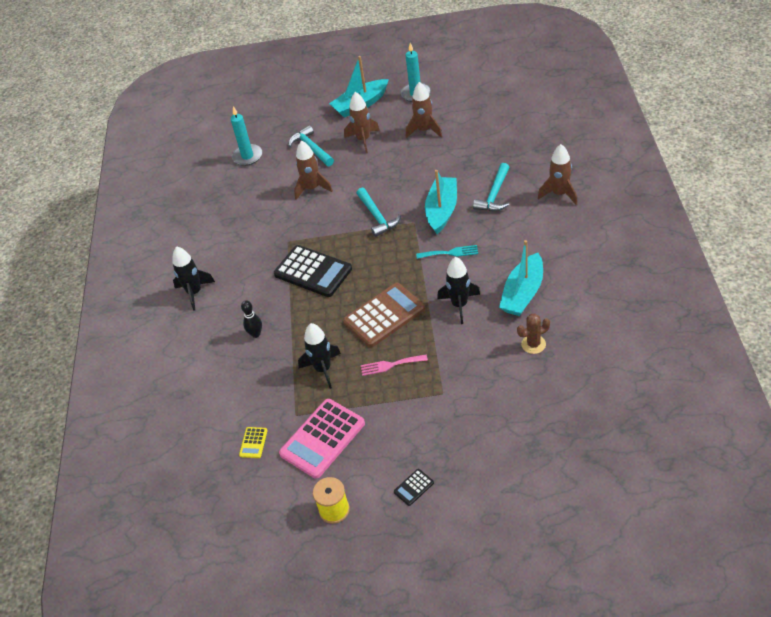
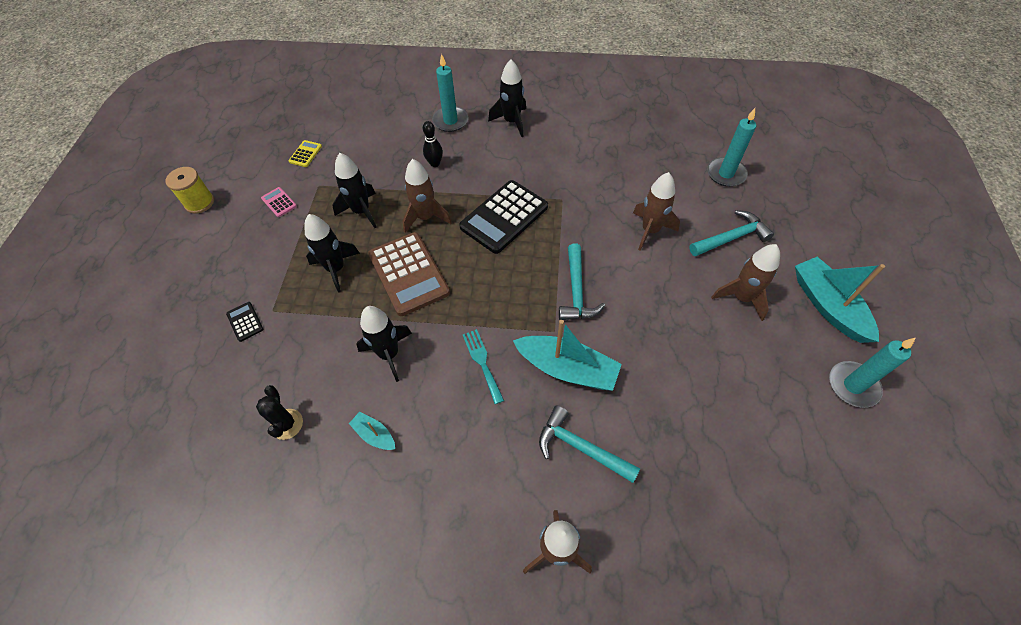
camera: 95 degrees right, 10 degrees up
(196, 338) = (450, 121): none -> turquoise candle
(253, 443) = (305, 154): yellow calculator -> yellow calculator turned 90 degrees clockwise
(322, 439) = (279, 202): pink calculator -> pink calculator, size x0.44
(377, 217) = (576, 291): turquoise hammer -> turquoise hammer turned 75 degrees counterclockwise
(390, 365) = (336, 269): pink fork -> black rocket
(413, 487) = (180, 265): black calculator -> black calculator (245, 322)
(424, 130) = (754, 380): brown rocket -> brown rocket (425, 217)
(450, 253) = (482, 362): turquoise fork -> turquoise fork turned 150 degrees clockwise
(523, 293) = (374, 435): turquoise boat -> turquoise boat, size x0.49
(533, 344) = (287, 424): brown cactus -> black cactus

